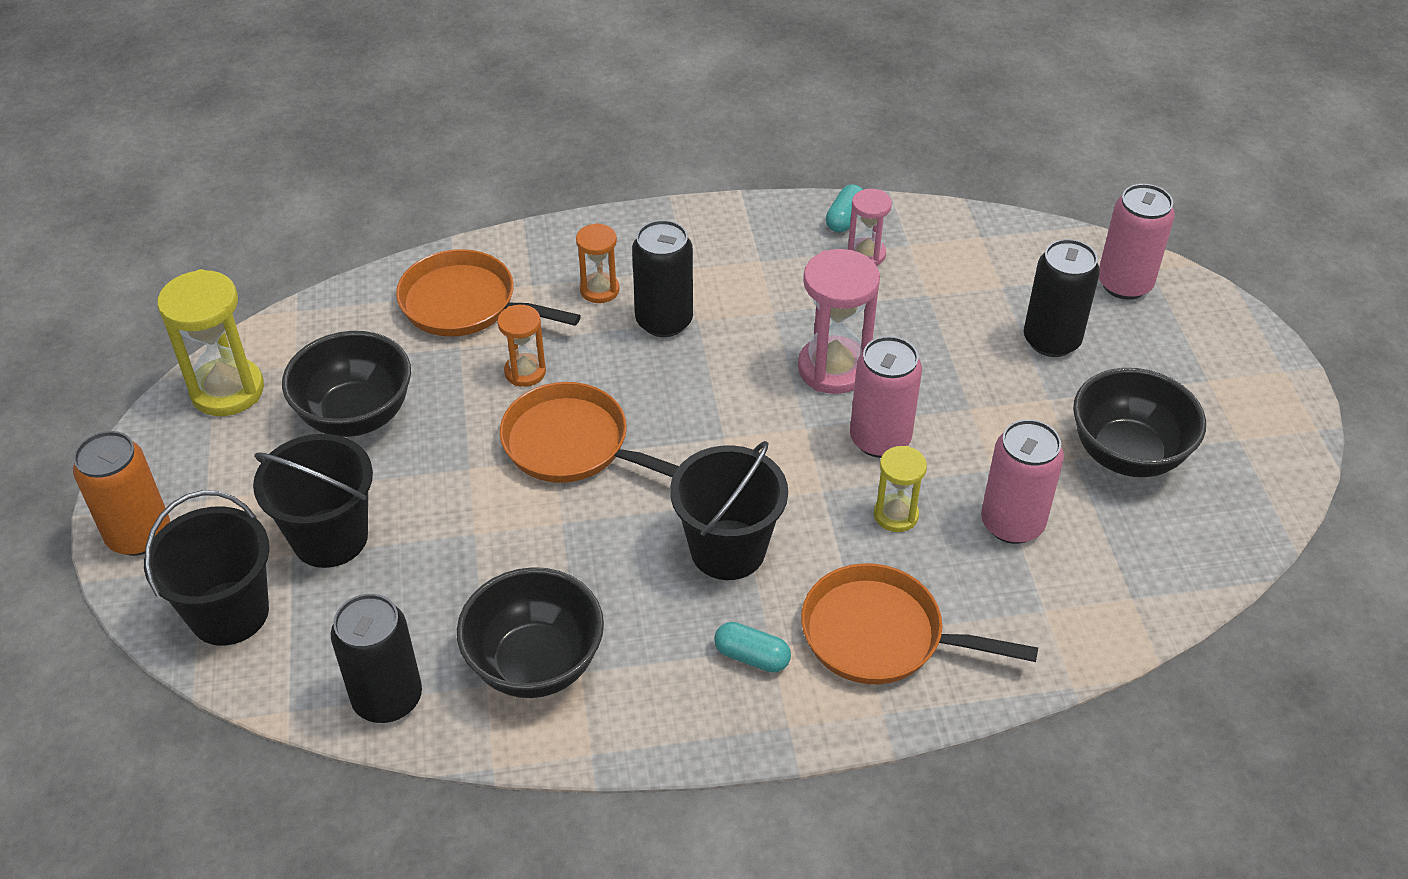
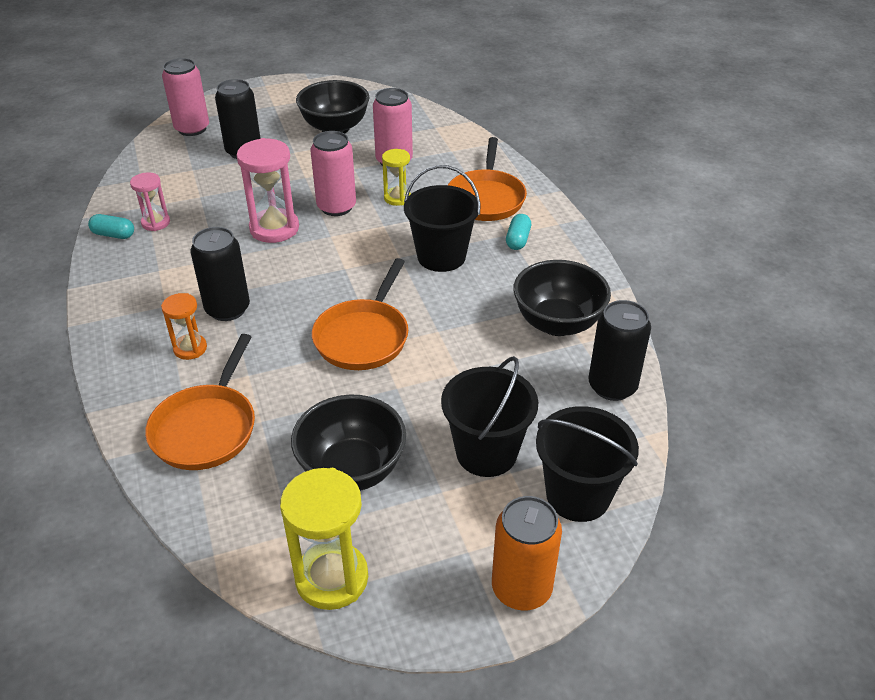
camera: 100 degrees left, 5 degrees down
(525, 372) = (289, 375): orange hourglass -> none

